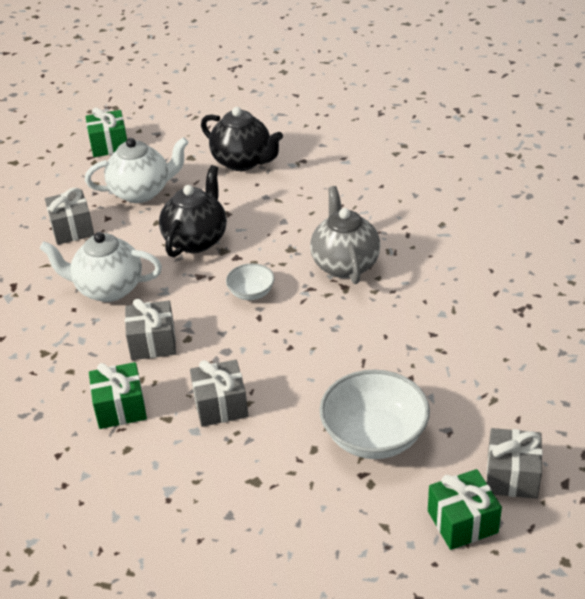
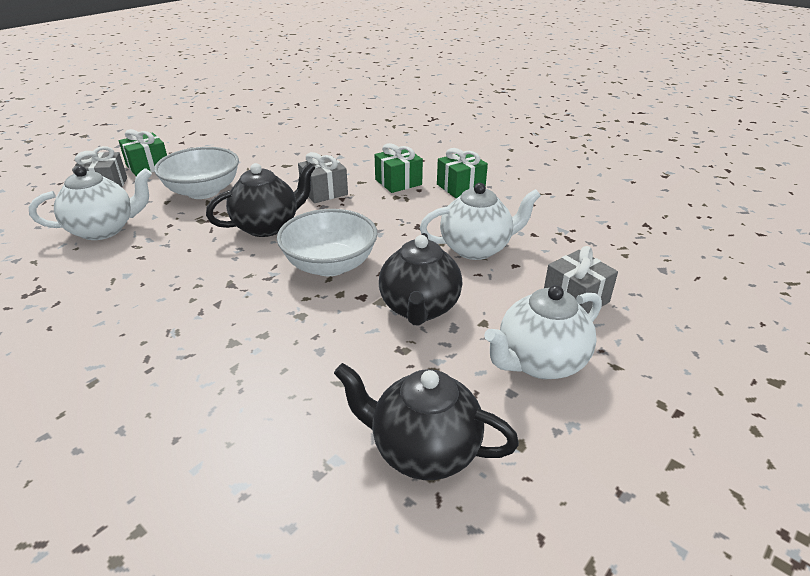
camera: 160 degrees right, 5 degrees down
(109, 145) = (676, 446): green gift -> green gift (460, 187)
(153, 343) = (402, 217): grey gift -> none
(251, 293) = (330, 265): white bowl -> white bowl, size x1.91
(301, 355) = (267, 226): none -> black teapot
(345, 264) = (231, 307): grey teapot -> none
(484, 383) = (104, 230): none -> white teapot

